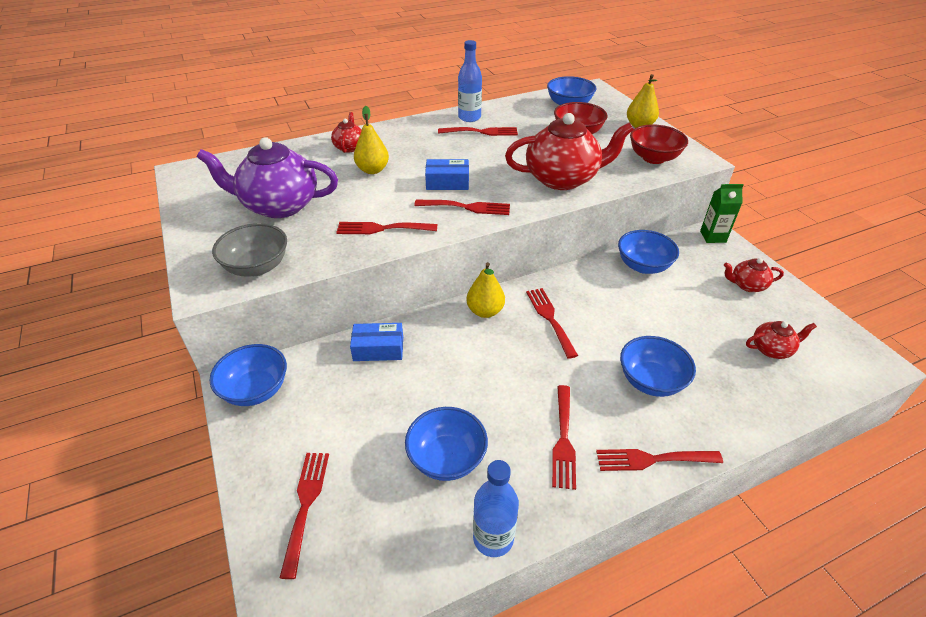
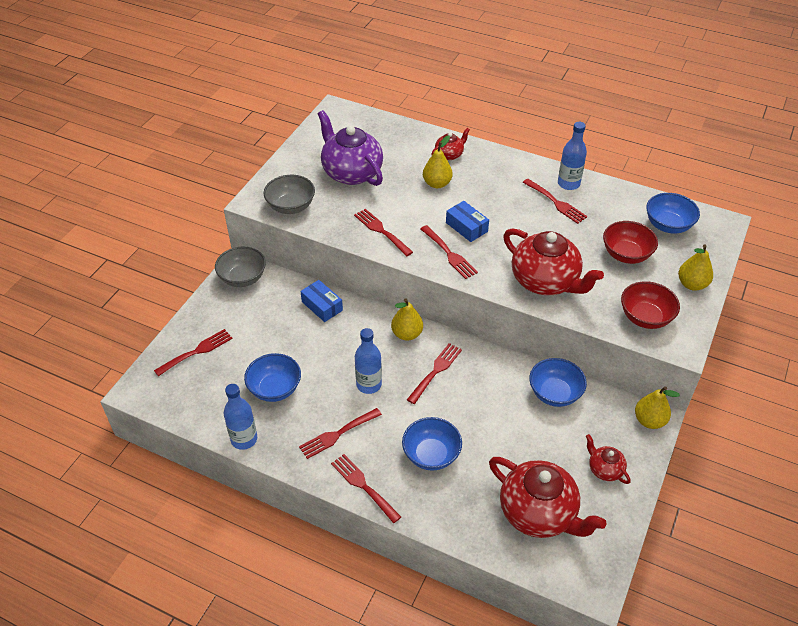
camera: 50 degrees right, 5 degrees up
(256, 390) = (243, 278): blue bowl -> grey bowl
(520, 374) = (369, 384): none -> blue bottle
(713, 236) = (649, 420): green carton -> yellow pear
(772, 349) = (539, 513): red teapot -> red teapot, size x2.08

